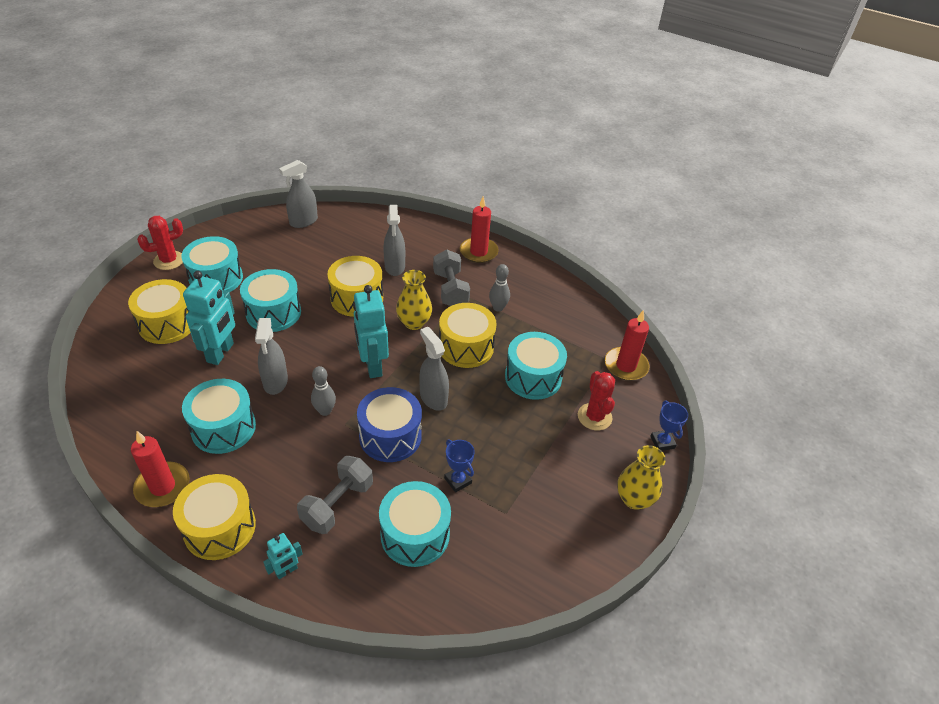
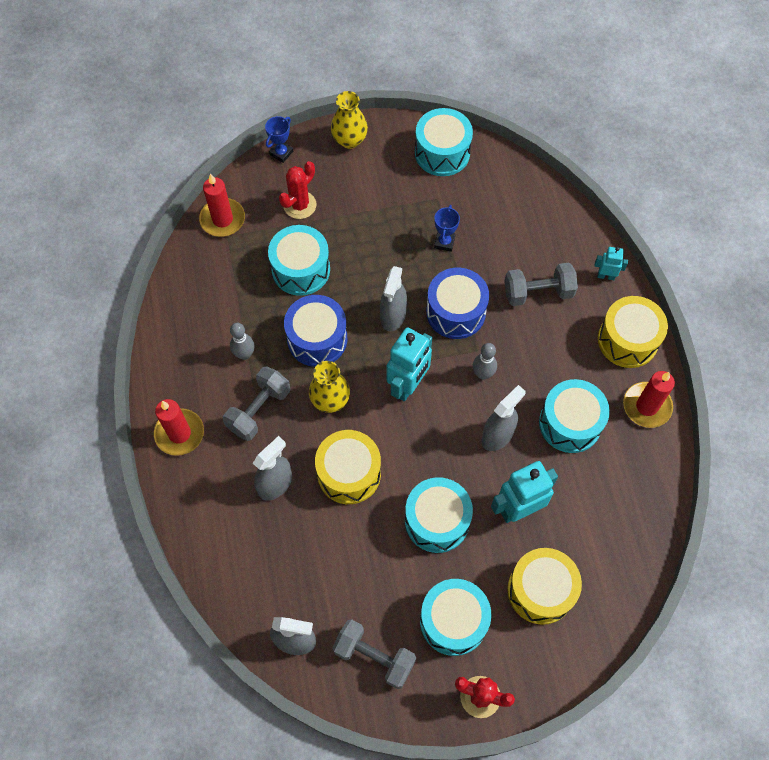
camera: 130 degrees left, 20 degrees up
(251, 240) = (374, 657): none -> grey dumbbell
(415, 534) = (507, 232): turquoise drum -> turquoise drum (442, 153)
(466, 347) = (317, 339): yellow drum -> blue drum

